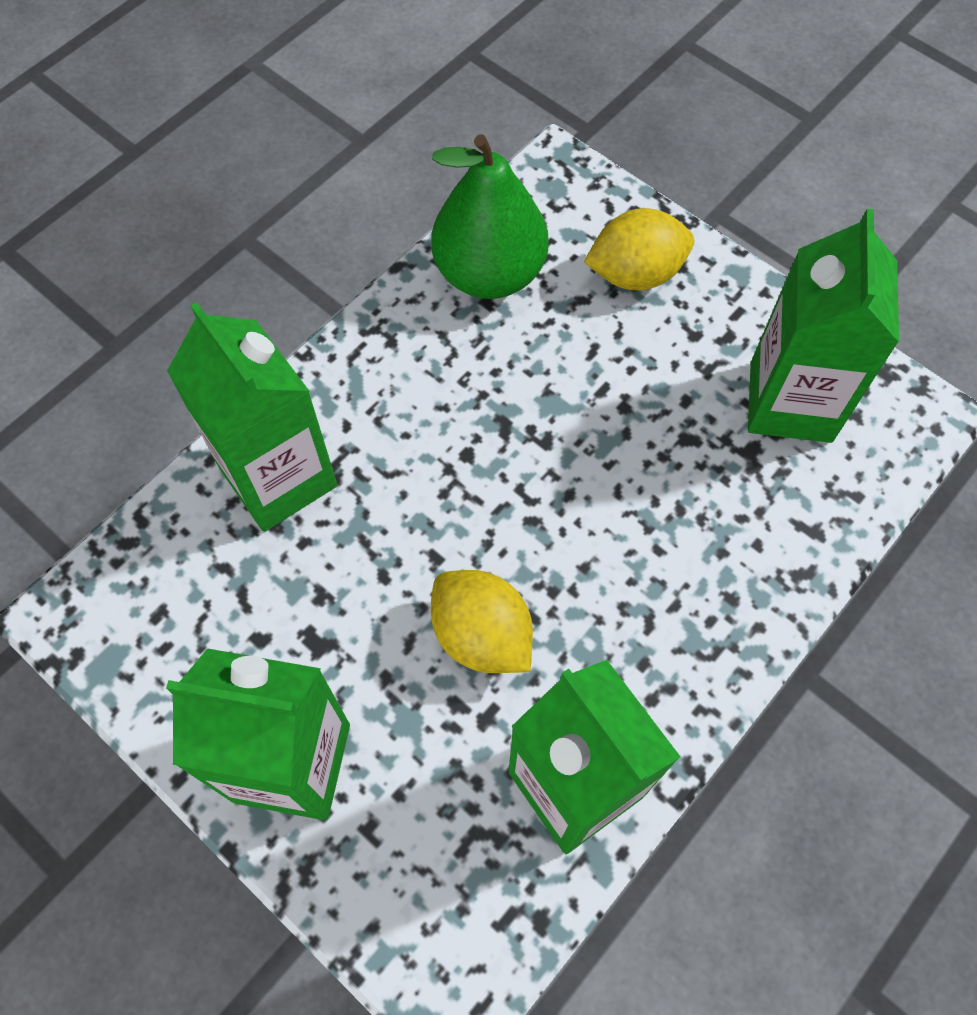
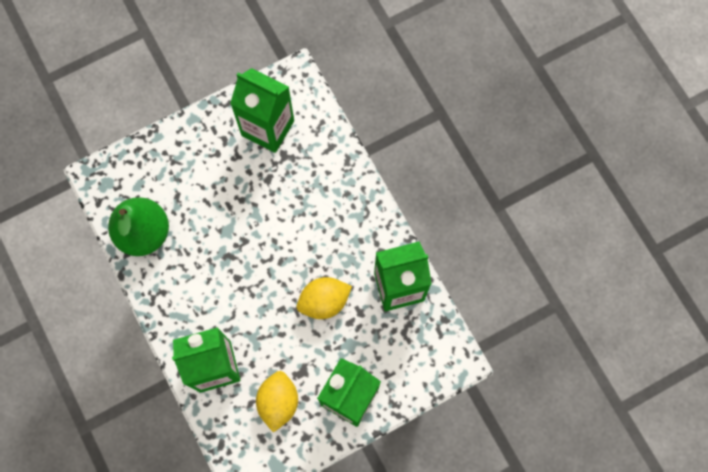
camera: 70 degrees left, 10 degrees up
(635, 274) = (173, 166): yellow lemon -> yellow lemon (278, 402)

